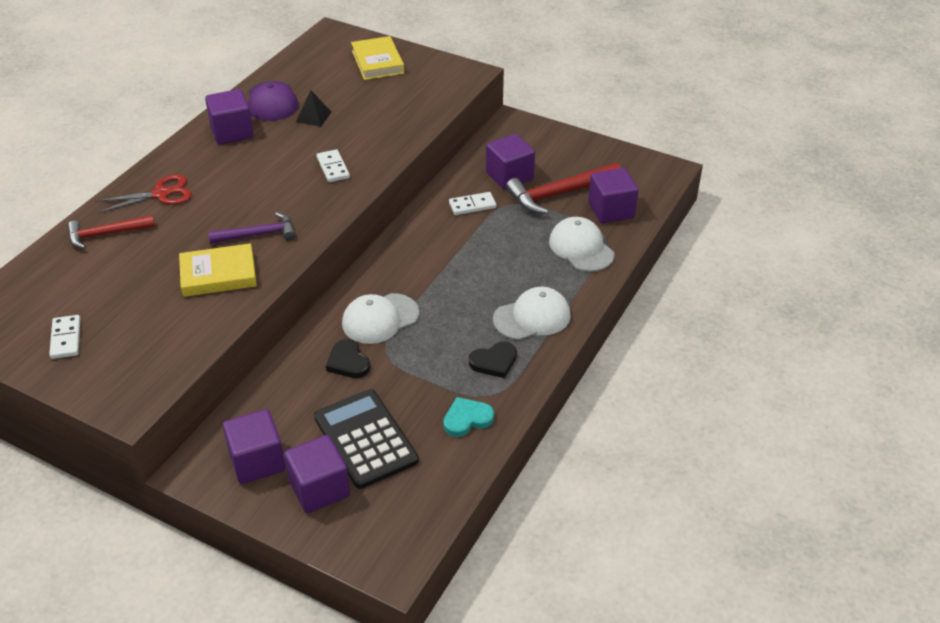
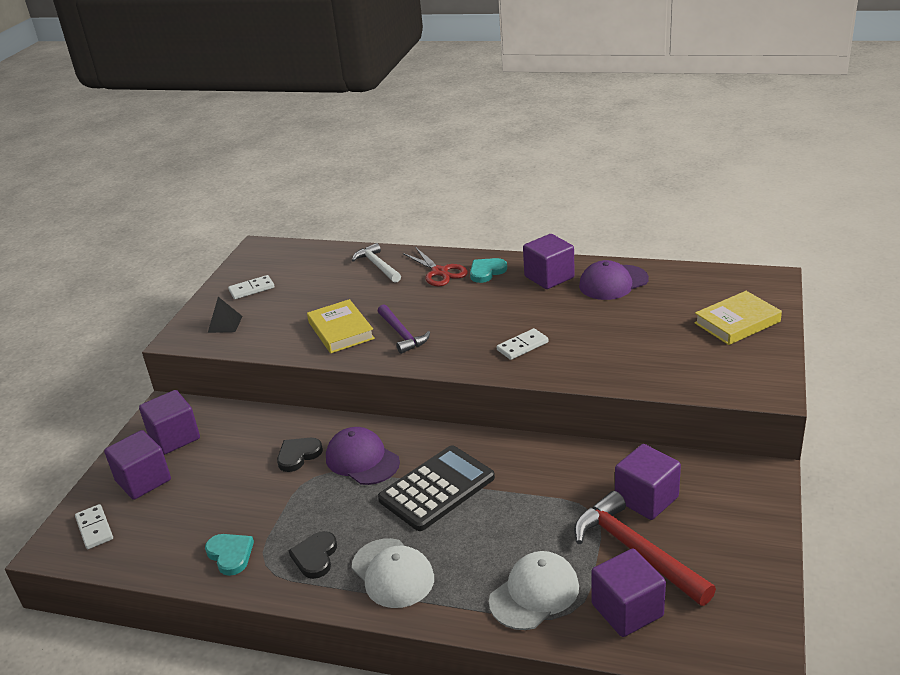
camera: 80 degrees right, 10 degrees down
(106, 234) = (377, 265): red hammer -> white hammer
(188, 165) = (486, 272): none -> turquoise heart
(313, 116) = (603, 312): black pyramid -> black pyramid (225, 324)
(365, 439) = (201, 492): black calculator -> black calculator (437, 489)
(380, 319) = (362, 460): white cap -> purple cap
(472, 205) = (572, 481): white domino -> white domino (94, 528)
(494, 362) = (315, 557): black heart -> black heart turned 45 degrees clockwise

